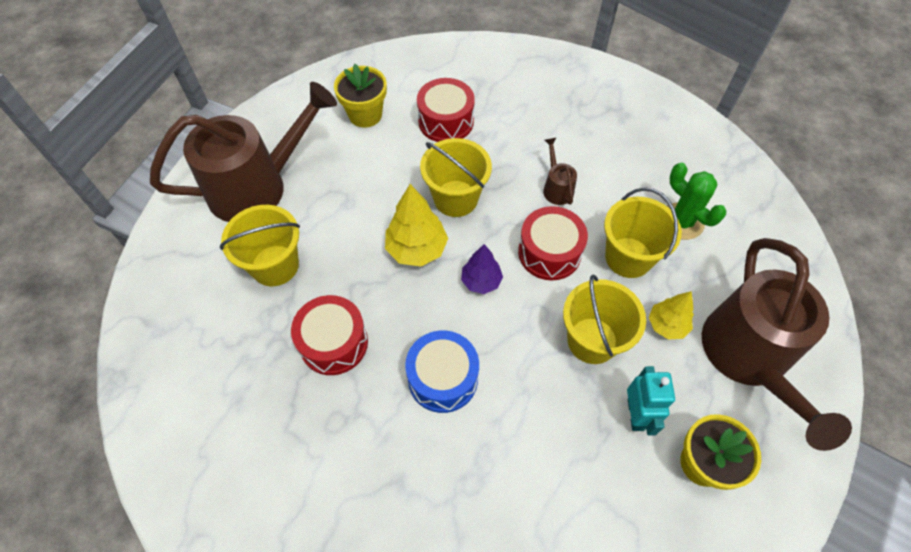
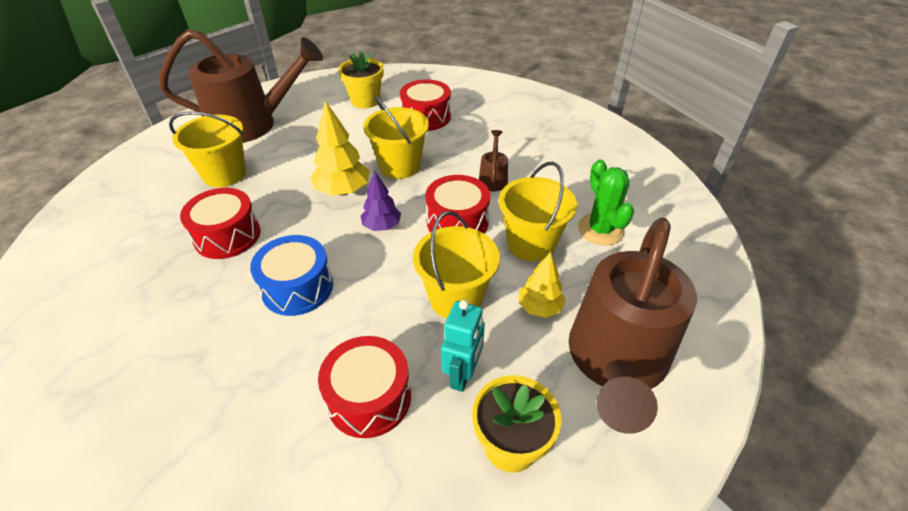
camera: 20 degrees right, 15 degrees down
(572, 464) = (369, 398): none -> red drum

